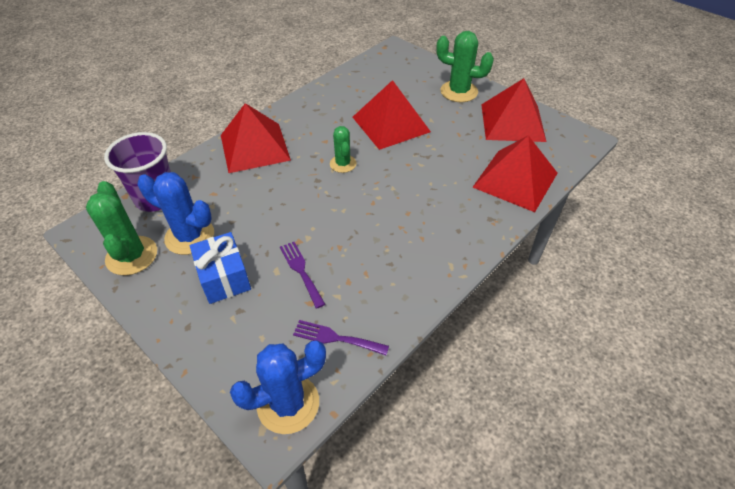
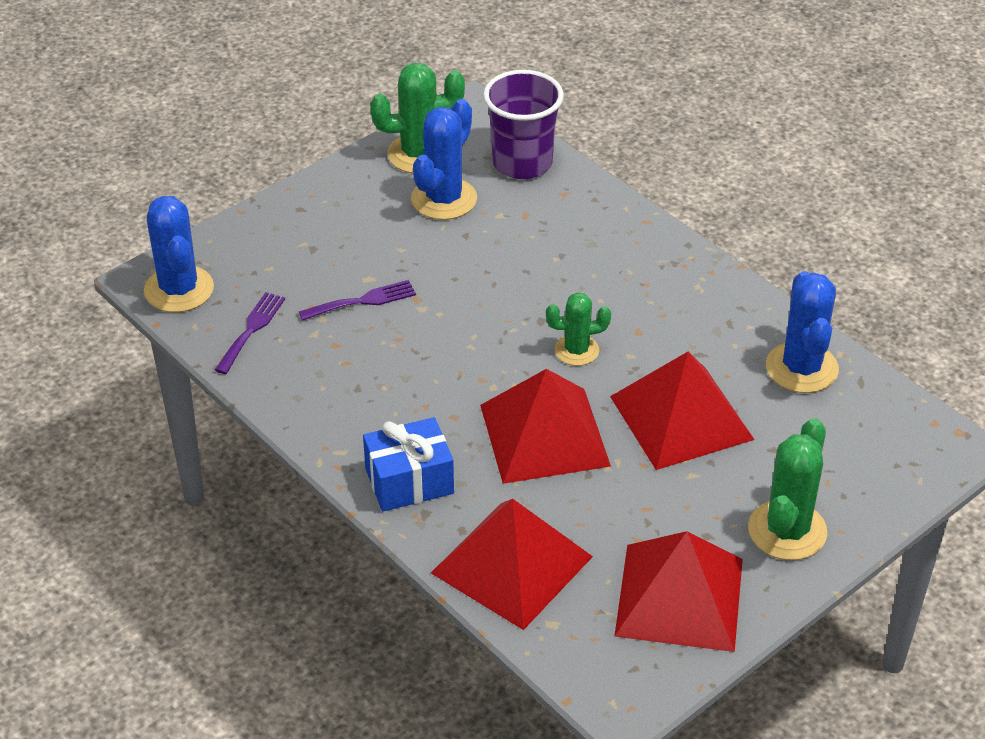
camera: 95 degrees right, 5 degrees down
(224, 277) = (366, 233): blue gift -> blue gift (409, 481)
(254, 147) = (627, 251): red pyramid -> red pyramid (544, 435)
(348, 87) = (801, 368): none -> blue cactus

